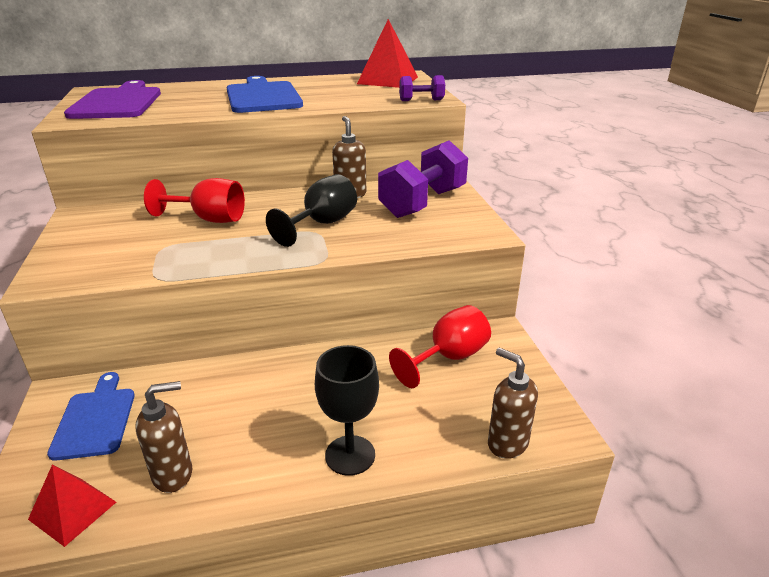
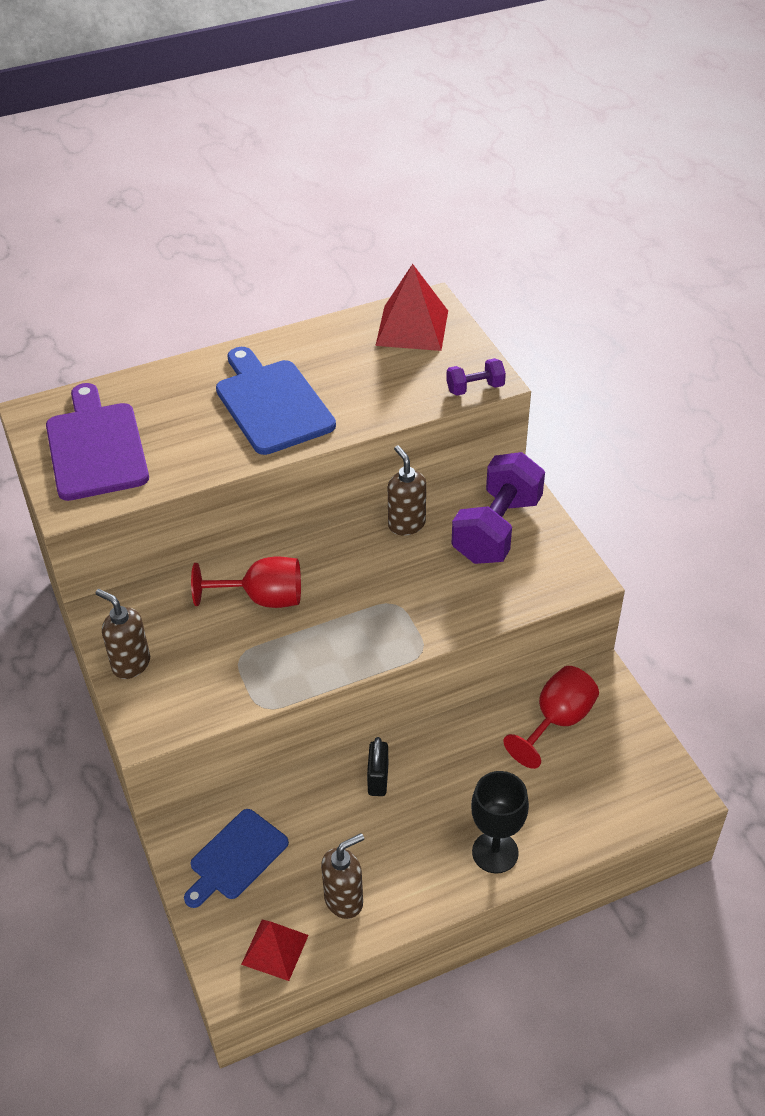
camera: 10 degrees left, 15 degrees up
(95, 419) = (236, 857): blue cutting board -> blue cutting board turned 120 degrees counterclockwise
(264, 378) = (378, 779): none -> black padlock
(322, 224) = (396, 588): black goblet -> none
(507, 443) = (632, 815): brown soap dispenser -> brown soap dispenser (131, 664)

